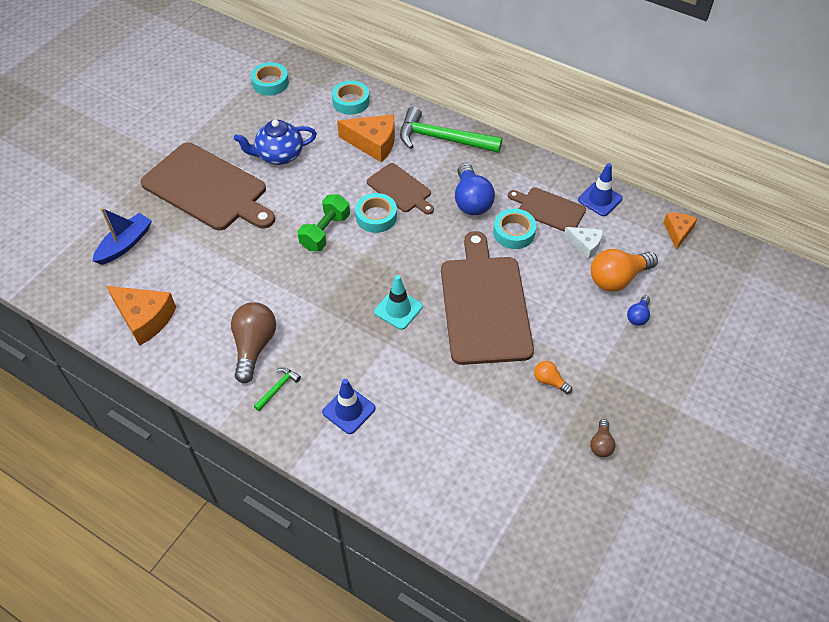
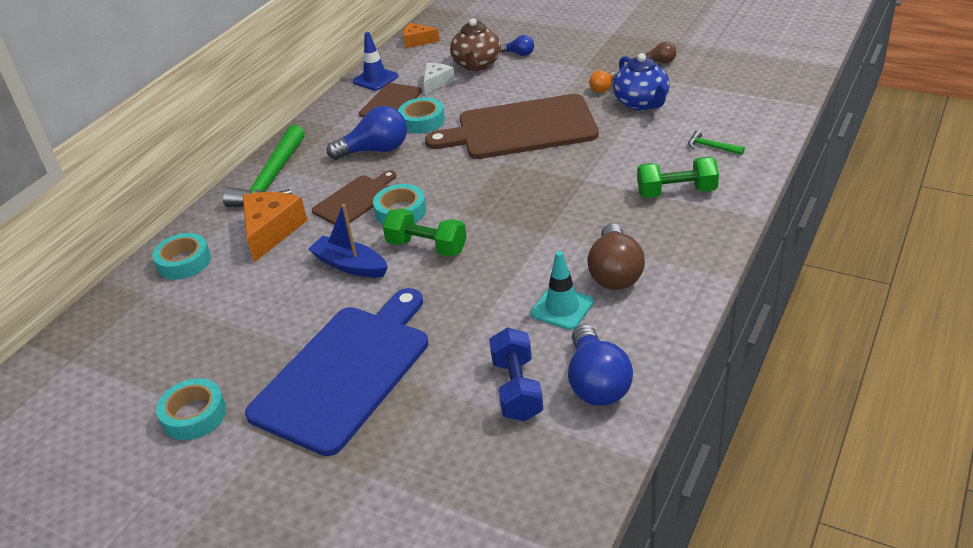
camera: 90 degrees left, 15 degrees down
(125, 244) = (462, 441): blue boat -> blue boat (350, 265)
(144, 318) = (596, 383): orange cheese -> blue light bulb
(157, 275) = (517, 389): none -> blue dumbbell
(207, 189) = (345, 372): brown cutting board -> blue cutting board
(254, 346) = (615, 273): brown light bulb -> brown light bulb turned 90 degrees counterclockwise
(270, 83) = (118, 350): turquoise tape -> turquoise tape (194, 415)
(277, 388) = (667, 244): green hammer -> green hammer (711, 147)
(279, 155) = (283, 311): blue teapot -> blue teapot (641, 103)
(349, 410) = (676, 192): blue traffic cone -> green dumbbell
(398, 309) = (537, 179): turquoise traffic cone -> turquoise traffic cone (562, 308)
(617, 278) = (477, 65): orange light bulb -> brown teapot

